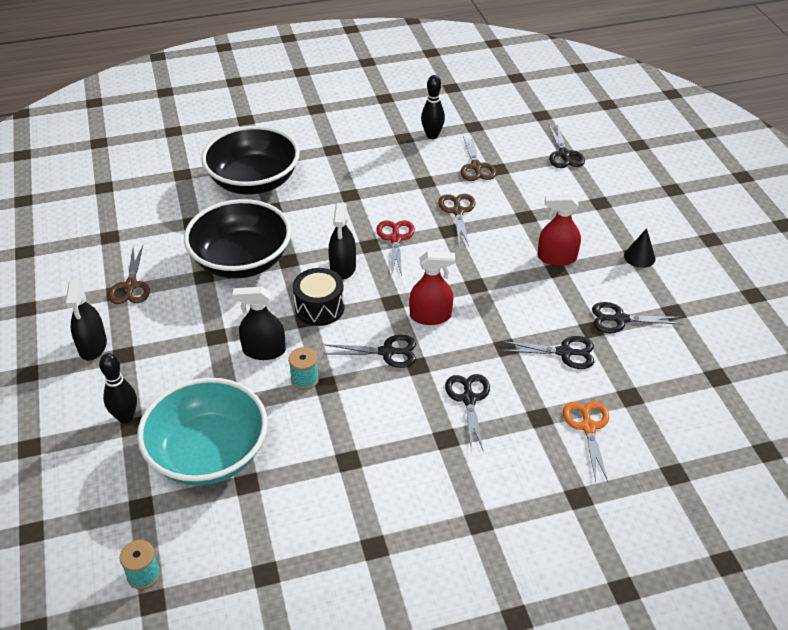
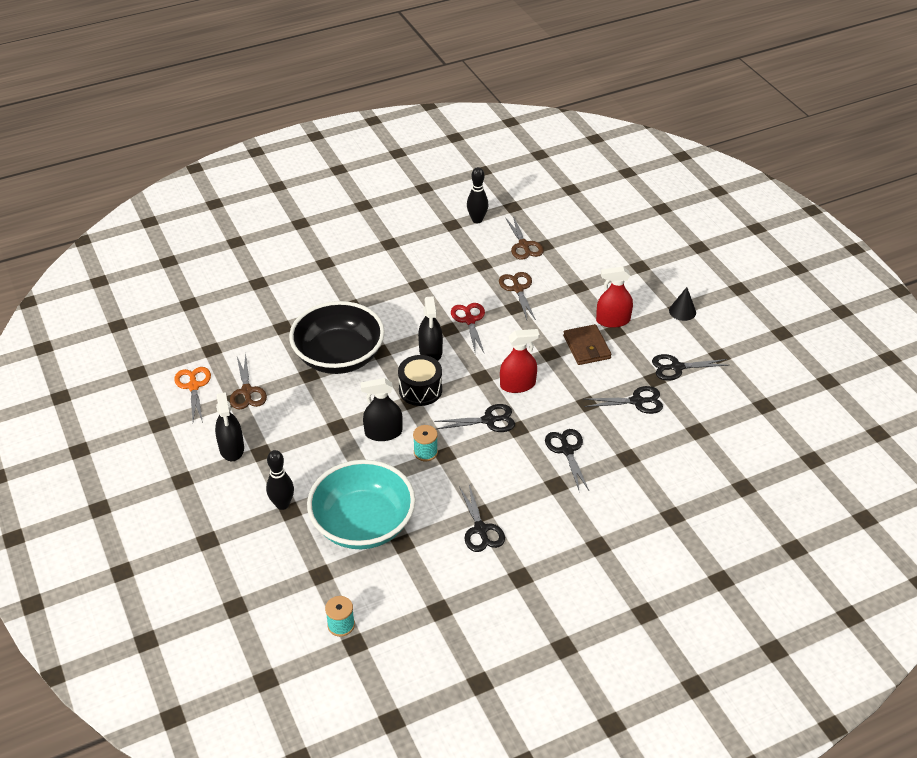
camera: 10 degrees left, 0 degrees up
(254, 181) = (327, 282): black bowl -> none
(520, 283) = (586, 347): none -> brown wallet
(564, 154) = (599, 225): black scissors -> black scissors (481, 529)
(588, 427) = (668, 460): orange scissors -> orange scissors (193, 386)

